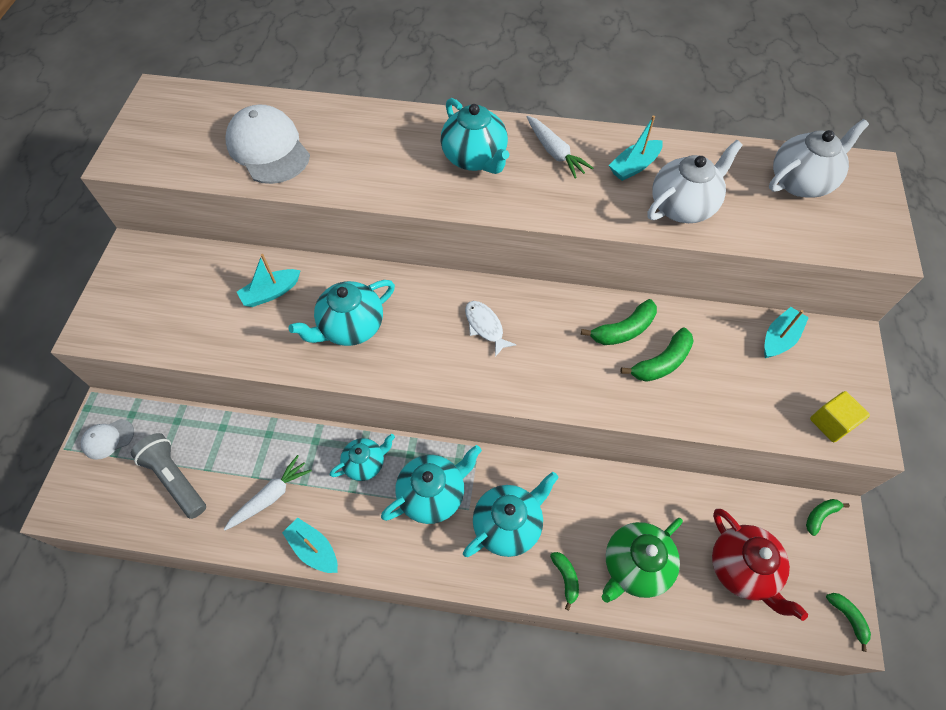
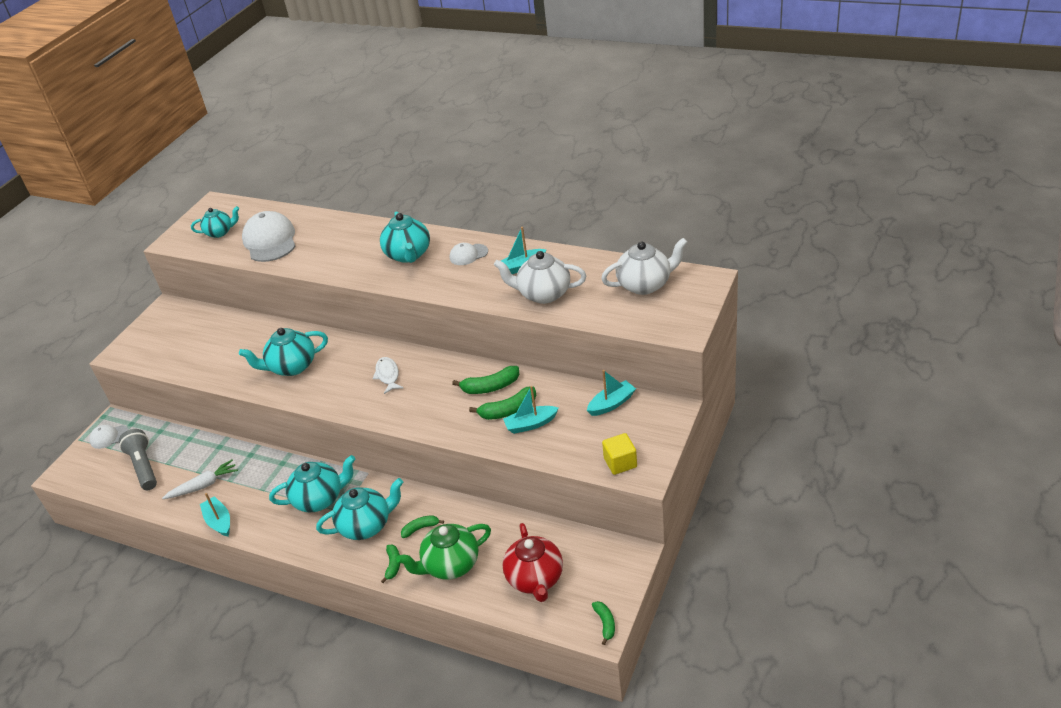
camera: 20 degrees right, 20 degrees down
(271, 293) = (247, 341): turquoise boat -> turquoise boat (530, 424)
(365, 463) = (279, 473): turquoise teapot -> turquoise teapot (220, 232)
(555, 153) = (468, 255): white carrot -> white cap
(683, 206) = (543, 294): white teapot -> white teapot turned 150 degrees counterclockwise
(820, 516) = (621, 552): green banana -> green banana (420, 528)

